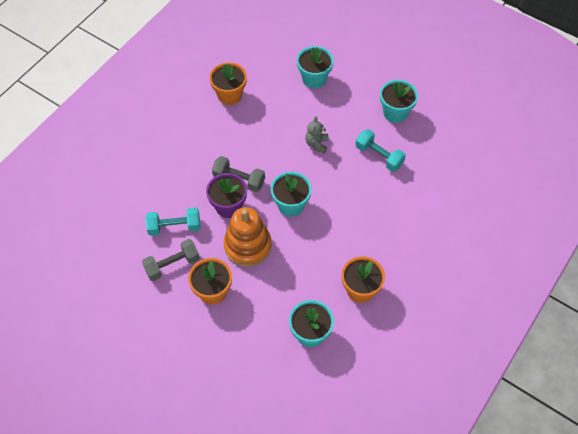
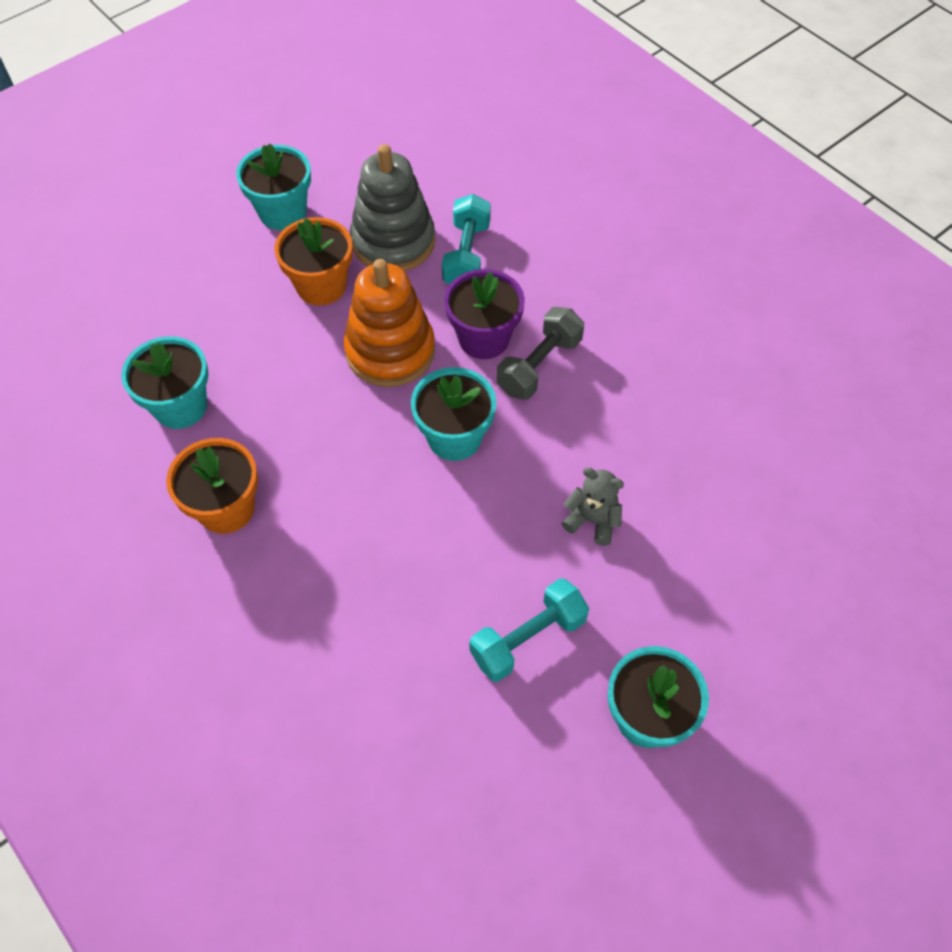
camera: 105 degrees right, 0 degrees up
(172, 265) = (393, 242): grey dumbbell -> grey stacking toy
(230, 95) = (756, 390): orange flower pot -> none
(314, 79) = (781, 562): turquoise flower pot -> turquoise flower pot (282, 212)

